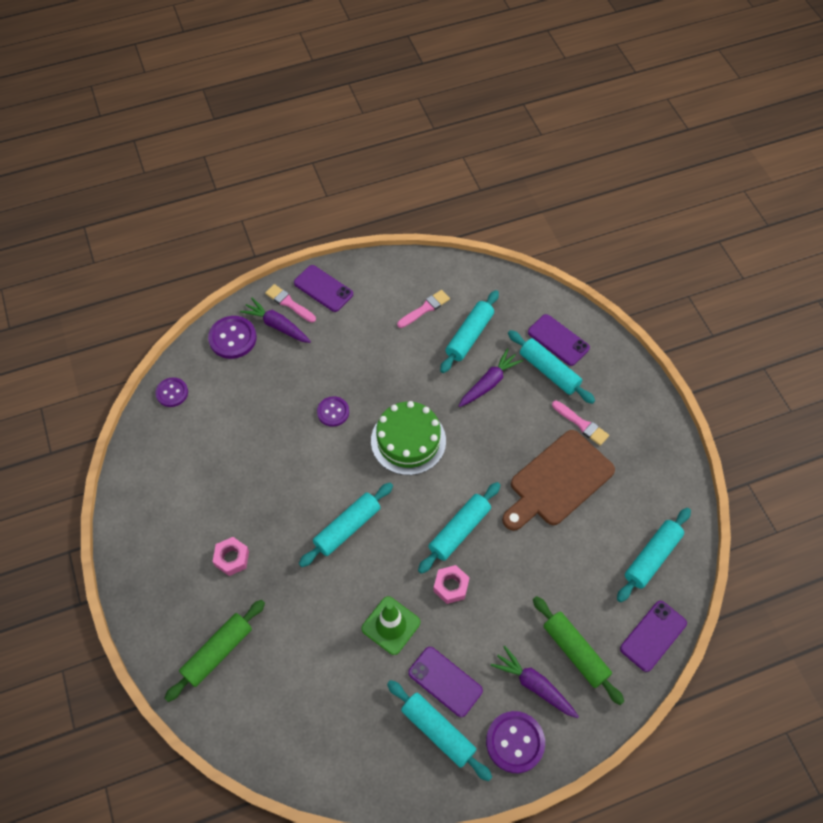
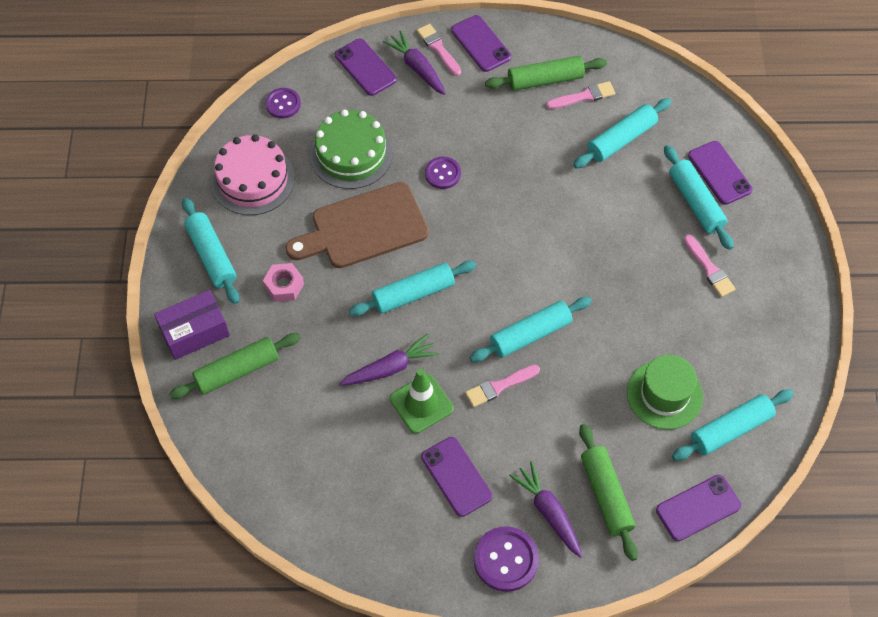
camera: 20 degrees right, 0 degrees up
(166, 629) = (194, 332): none -> purple box
(169, 470) = (253, 179): none -> pink cake
(232, 338) = (365, 67): purple button -> purple phone
(388, 304) = (545, 80): none -> green rolling pin
(408, 440) = (511, 227): green cake -> green cake (351, 154)
(438, 731) = (430, 521): turquoise rolling pin -> turquoise rolling pin (212, 255)
(451, 586) = (499, 386): pink nut -> pink brush
(489, 383) = (623, 195): purple carrot -> purple carrot (390, 368)
(557, 481) = (658, 318): brown cutting board -> brown cutting board (363, 227)
(588, 545) = (664, 394): none -> green hat

